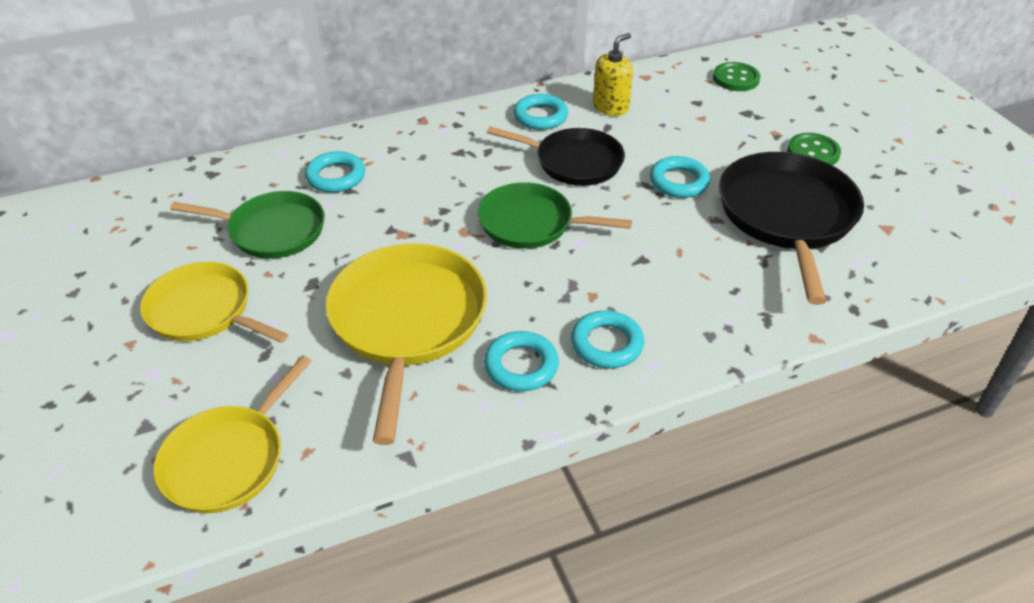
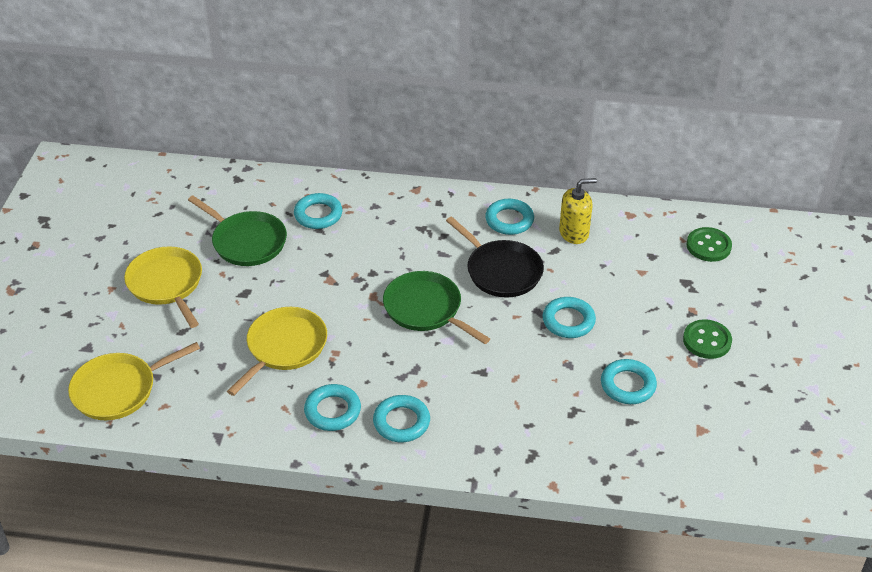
camera: 30 degrees right, 0 degrees up
(407, 321) = (284, 347): yellow pan -> yellow pan, size x0.66
(787, 216) = (628, 385): black pan -> turquoise ring

